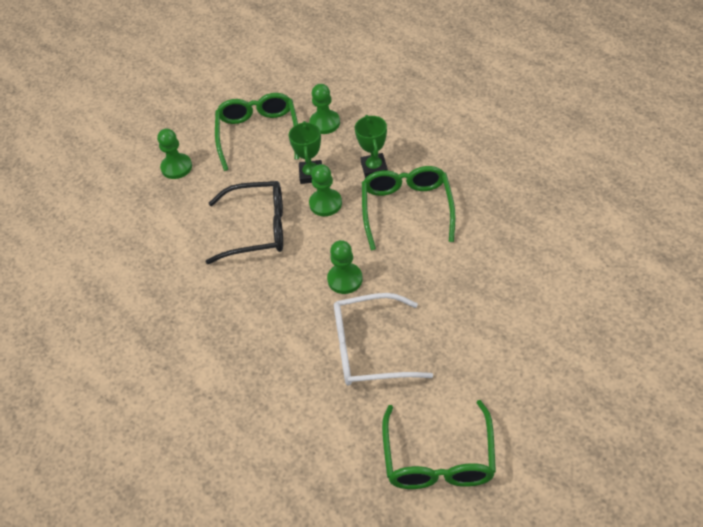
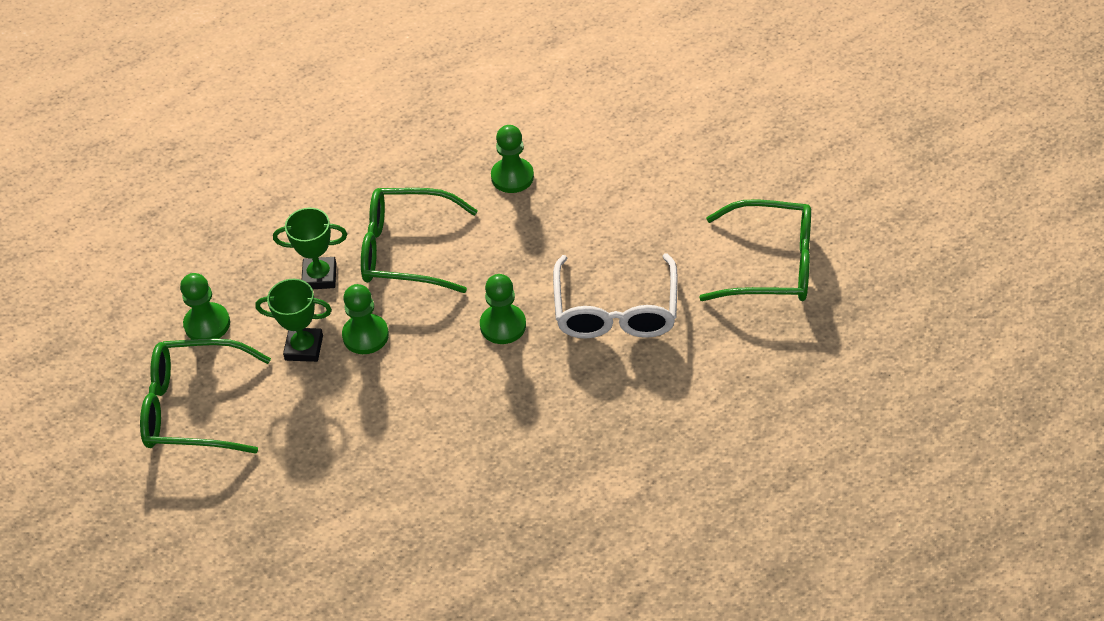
camera: 85 degrees left, 0 degrees up
(176, 167) = (221, 519): green pawn -> green pawn (512, 177)
(258, 229) = (385, 417): black glasses -> none

